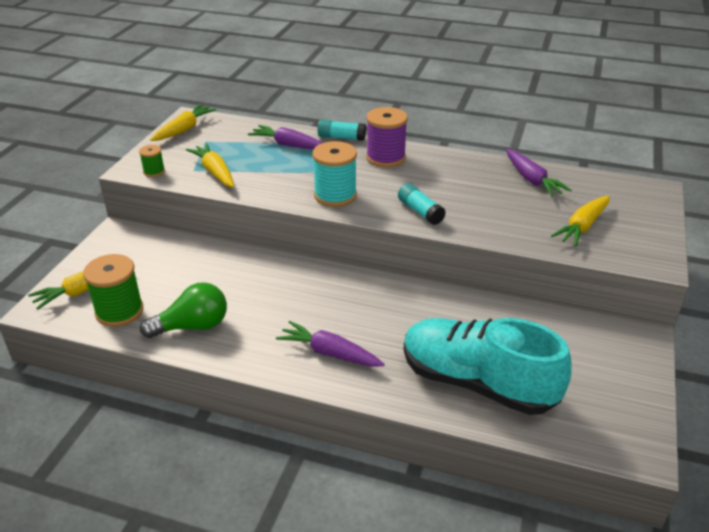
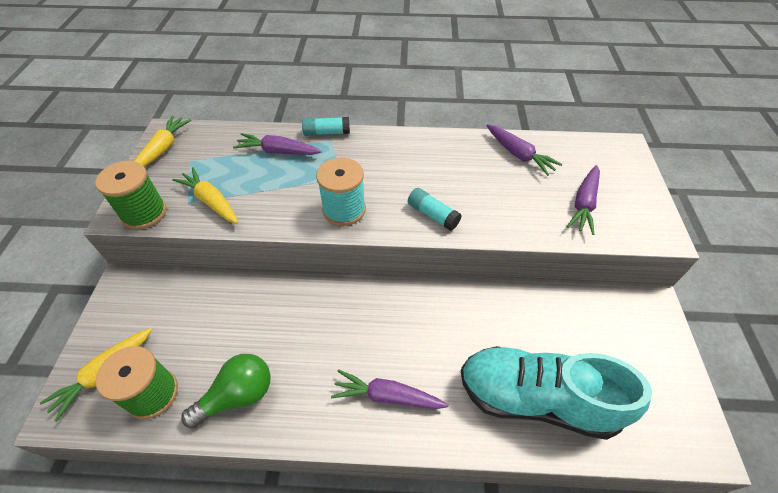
camera: 15 degrees left, 15 degrees up
(154, 171) = (144, 213): green spool -> green spool, size x1.92
(385, 157) = (377, 151): purple spool -> none
(582, 227) = (584, 204): yellow carrot -> purple carrot

